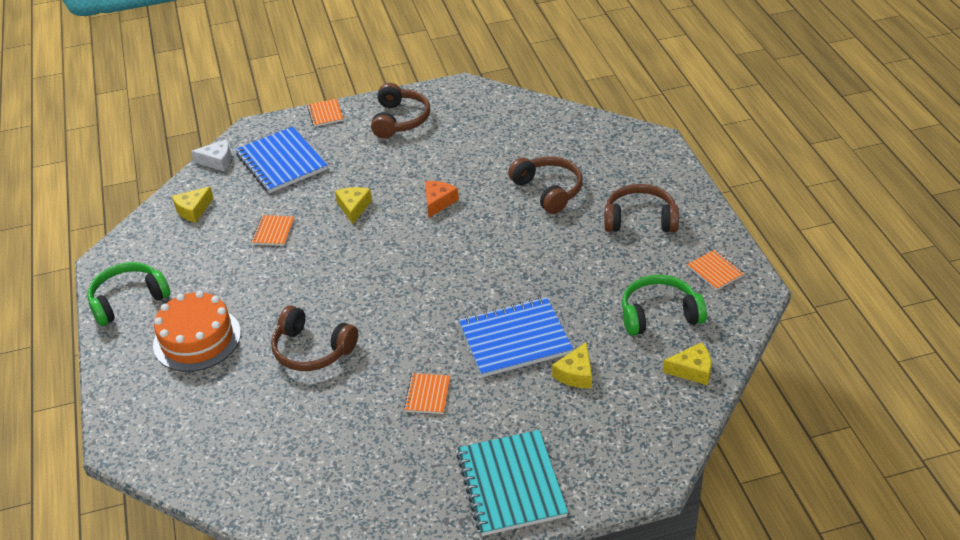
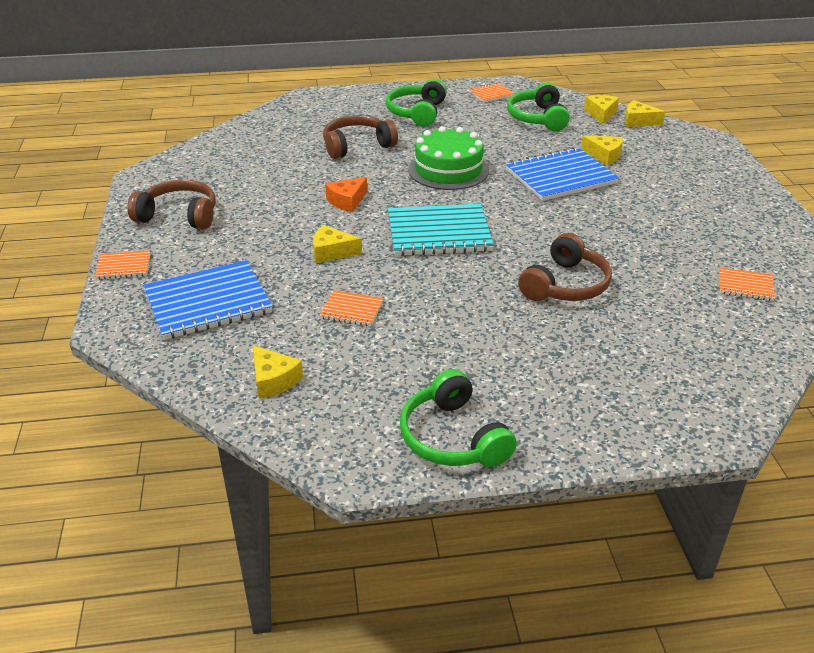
camera: 85 degrees left, 5 degrees down
(197, 339) = (539, 370): orange cake -> none
(217, 161) = (169, 359): white cheese -> none
(427, 395) = (630, 222): orange notebook -> orange notebook (745, 285)
(438, 202) = (347, 201): orange cheese -> orange cheese turned 75 degrees counterclockwise
(511, 484) = (730, 191): turquoise notebook -> turquoise notebook (439, 233)
(512, 257) = (448, 170): none -> green cake
(515, 339) = (560, 177): blue notebook -> blue notebook turned 75 degrees clockwise
(640, 219) = (417, 113): brown headphones -> green headphones
(682, 405) = (638, 121): none -> yellow cheese

